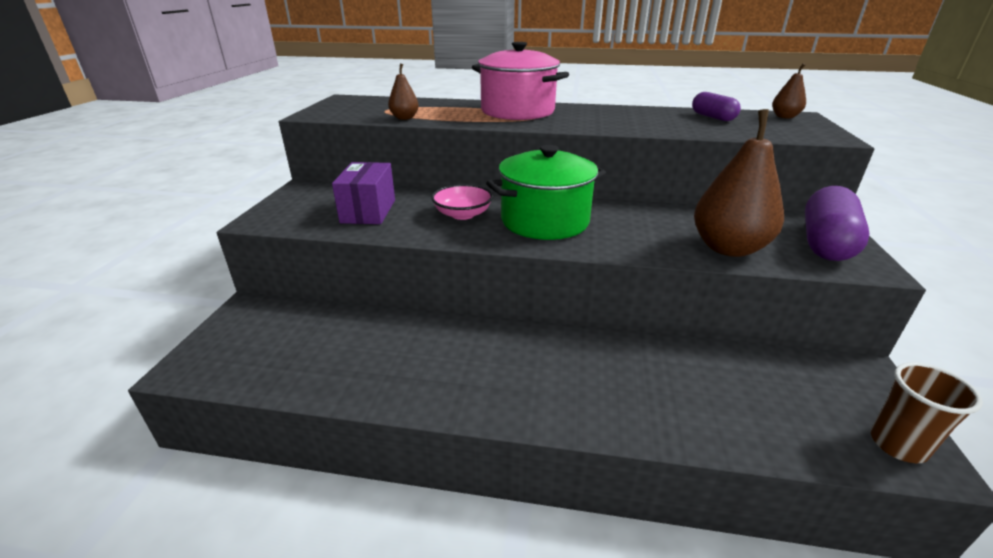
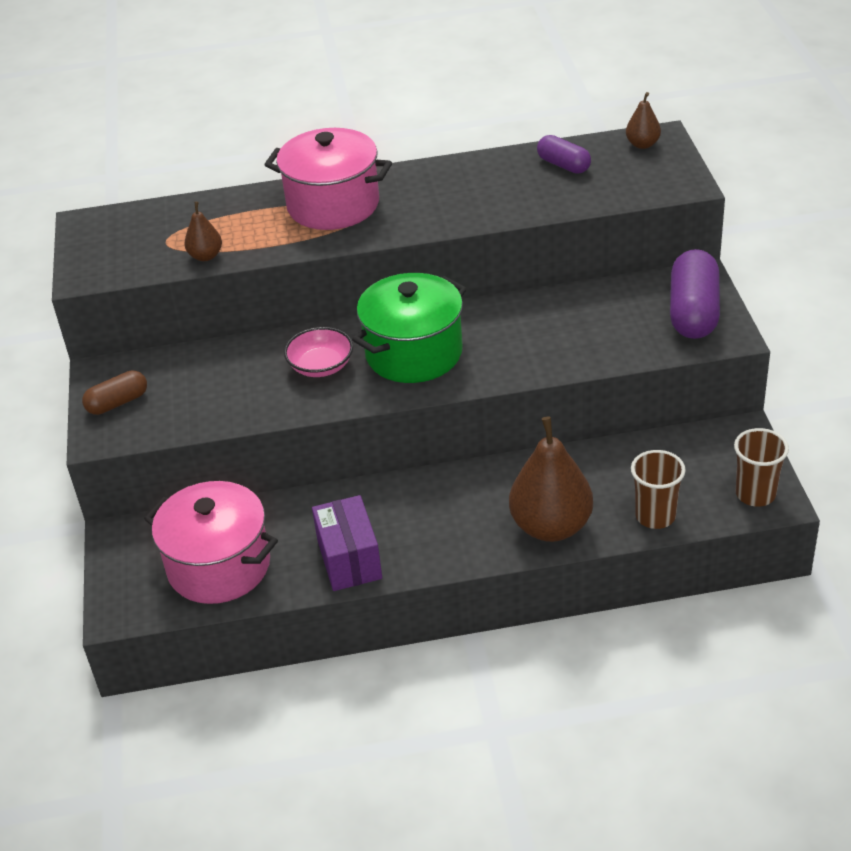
camera: 15 degrees left, 10 degrees up
(294, 205) = (117, 403): none -> brown capsule
(299, 354) = (219, 566): none -> pink pot
(368, 211) = (212, 389): purple box -> purple box (349, 559)
(728, 248) = (603, 344): brown pear -> brown pear (551, 526)
(763, 434) = (655, 516): none -> brown cup

